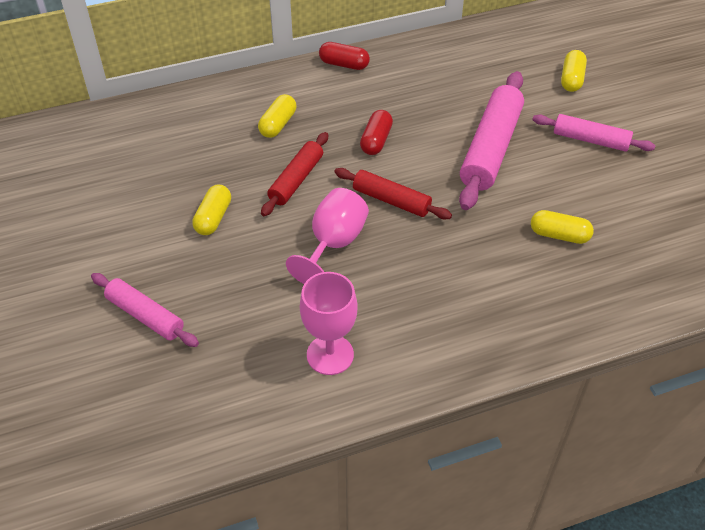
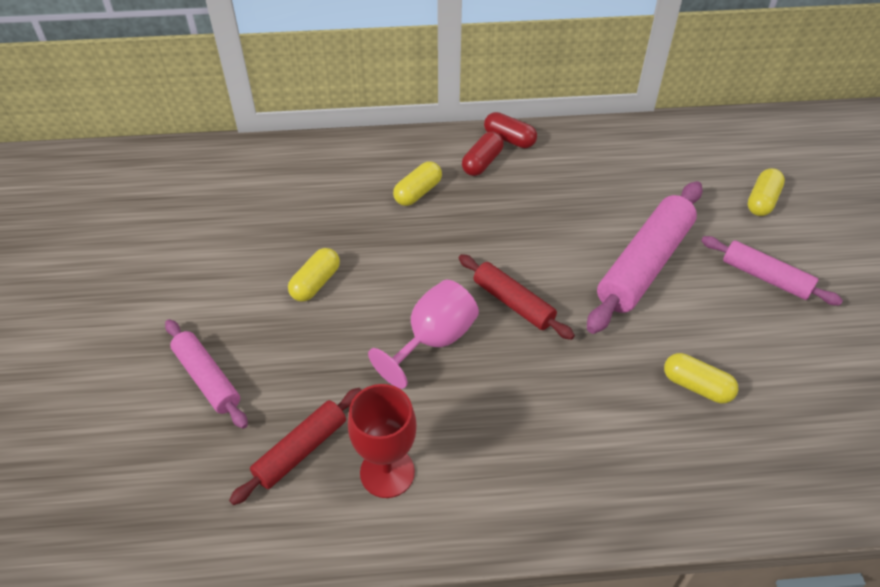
camera: 15 degrees right, 0 degrees up
(296, 180) = (417, 258): red rolling pin -> red rolling pin (301, 450)
(330, 355) = (387, 472): pink goblet -> red goblet
(376, 140) = (517, 230): red capsule -> red capsule (482, 162)

